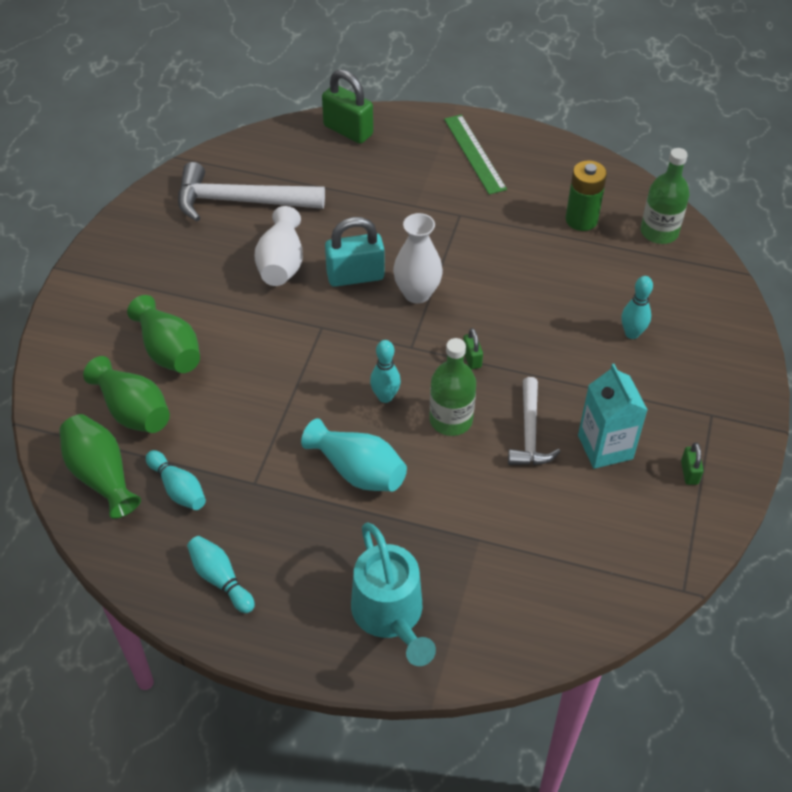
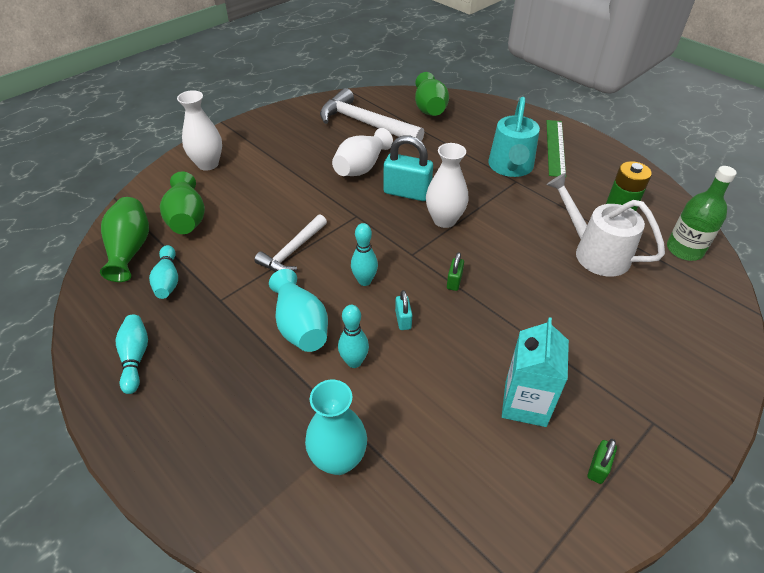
camera: 30 degrees right, 5 degrees down
(93, 333) = (208, 164): none -> white vase
(169, 351) = (243, 191): green vase -> green vase (429, 108)
(348, 130) = (471, 107): green padlock -> none
(391, 616) = (230, 458): turquoise watering can -> turquoise watering can (510, 168)
(451, 420) = (403, 320): green bottle -> turquoise padlock
(484, 570) = (338, 459): none -> turquoise vase
(529, 432) = (463, 359): white hammer -> white hammer (293, 251)
(581, 269) = (594, 252): none -> white watering can
(632, 333) = (611, 318): turquoise bowling pin -> turquoise bowling pin (354, 362)

